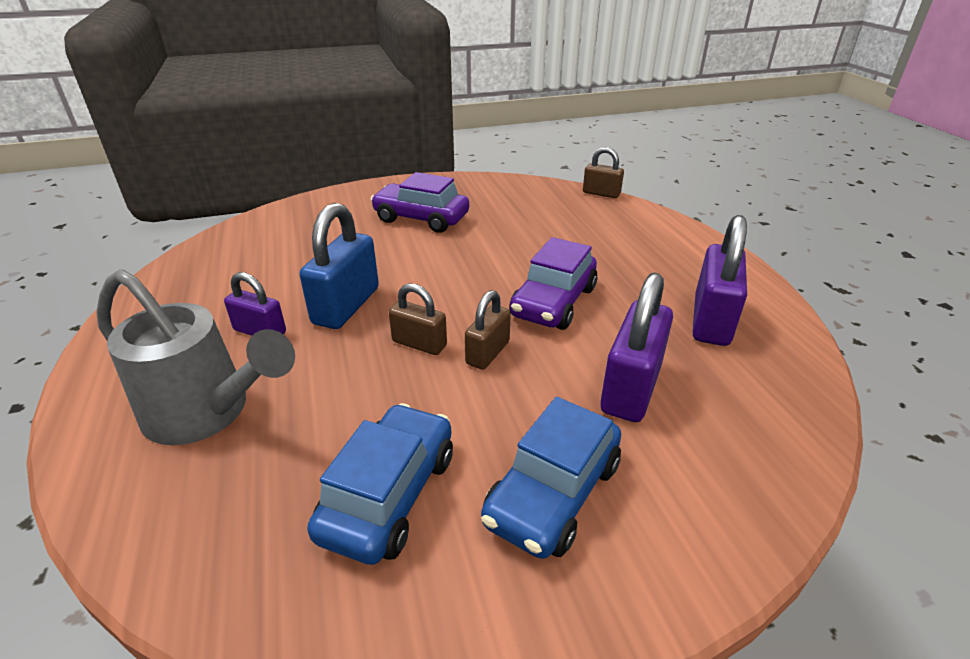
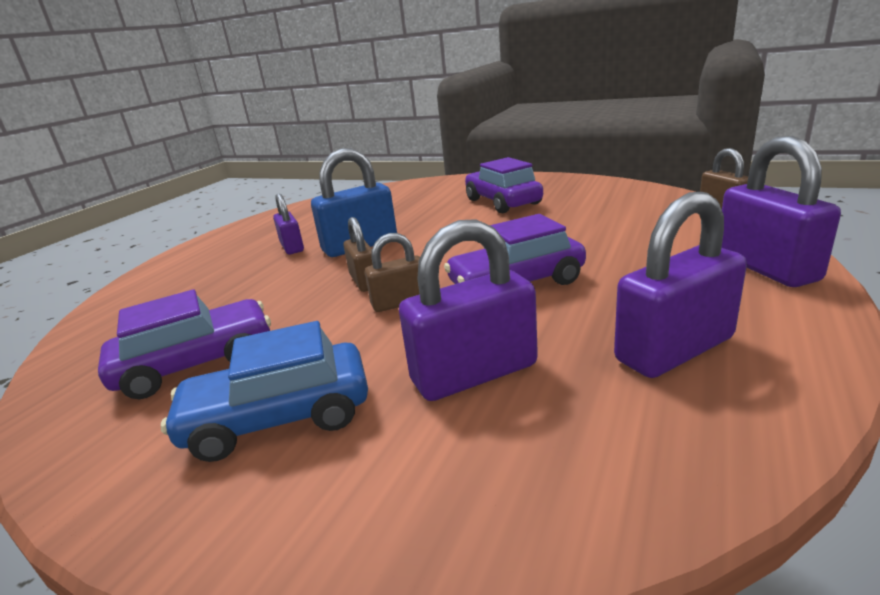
camera: 45 degrees right, 10 degrees down
(206, 413) = (201, 281): grey watering can -> none
(389, 495) = (197, 363): blue car -> purple car
(683, 242) = (765, 267): none -> purple padlock

